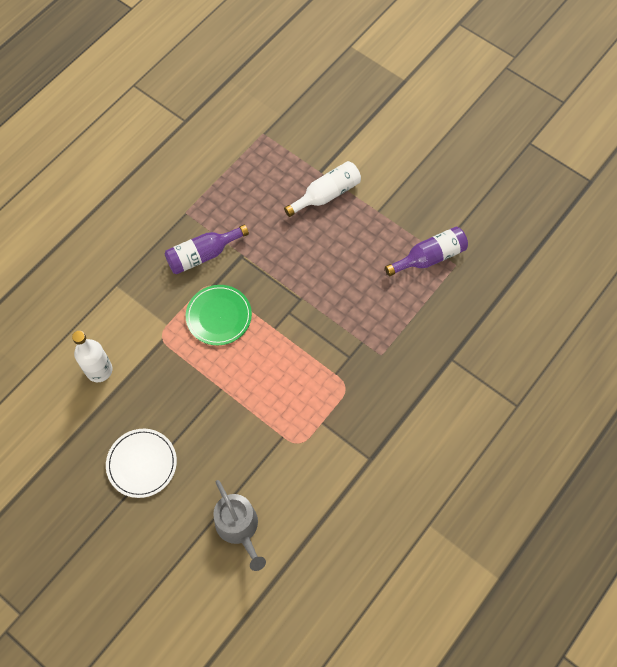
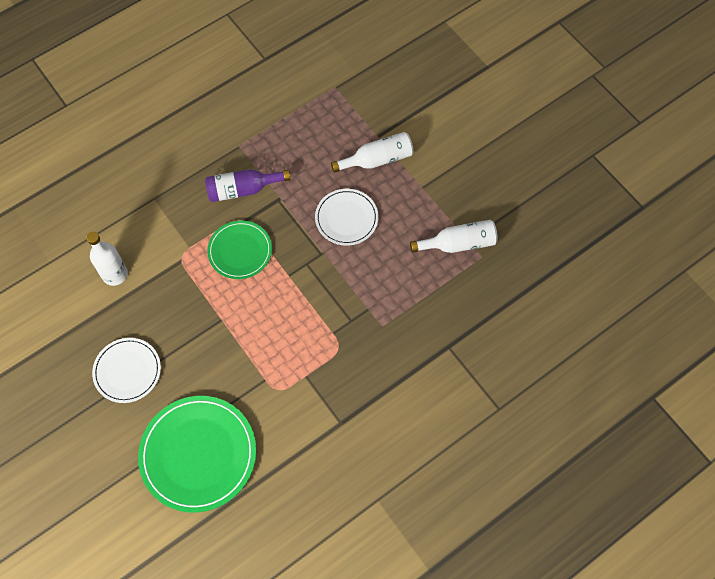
camera: 15 degrees right, 0 degrees up
(239, 527) = (198, 454): grey watering can -> green plate
(314, 259) = (346, 218): none -> white plate
(429, 257) = (458, 243): purple bottle -> white bottle

